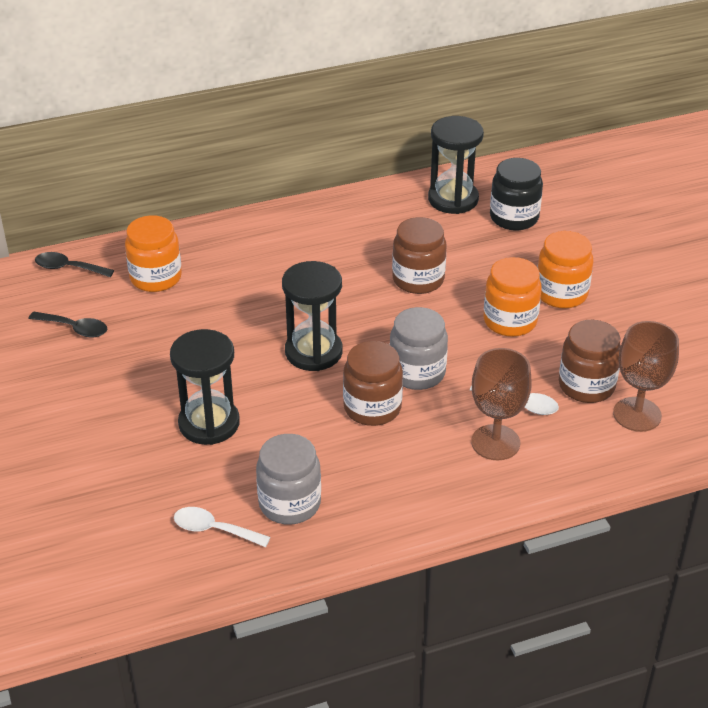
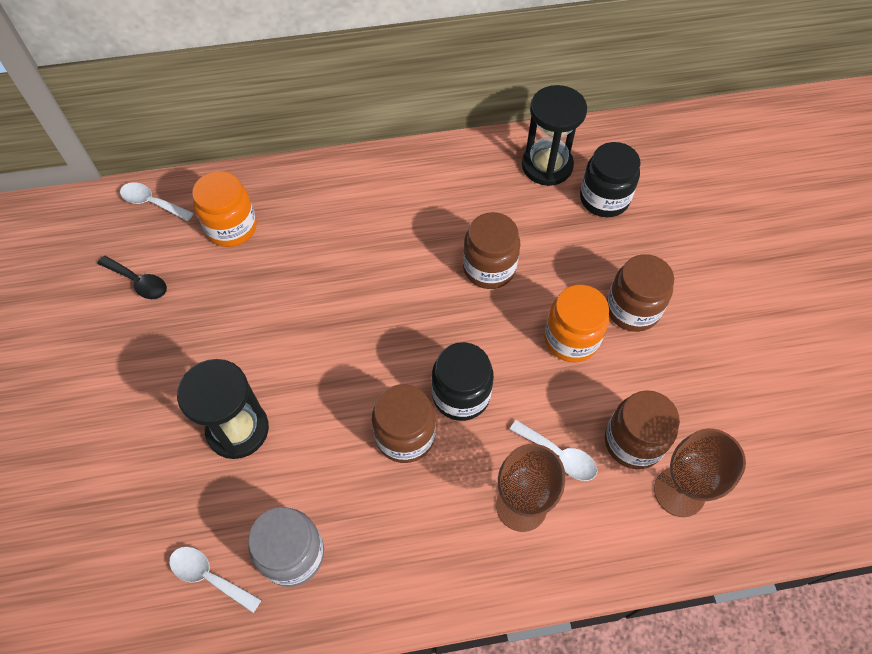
camera: 10 degrees right, 20 degrees up
(68, 268) = (152, 203): black spoon -> white spoon
(313, 352) = (363, 350): black hourglass -> none
(417, 373) = (461, 395): grey jar -> black jar
(561, 293) = (632, 309): orange jar -> brown jar

